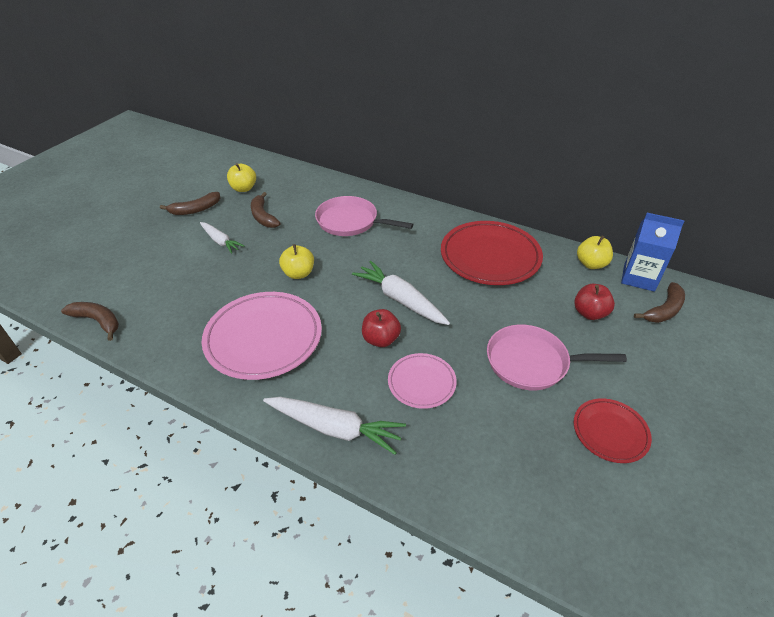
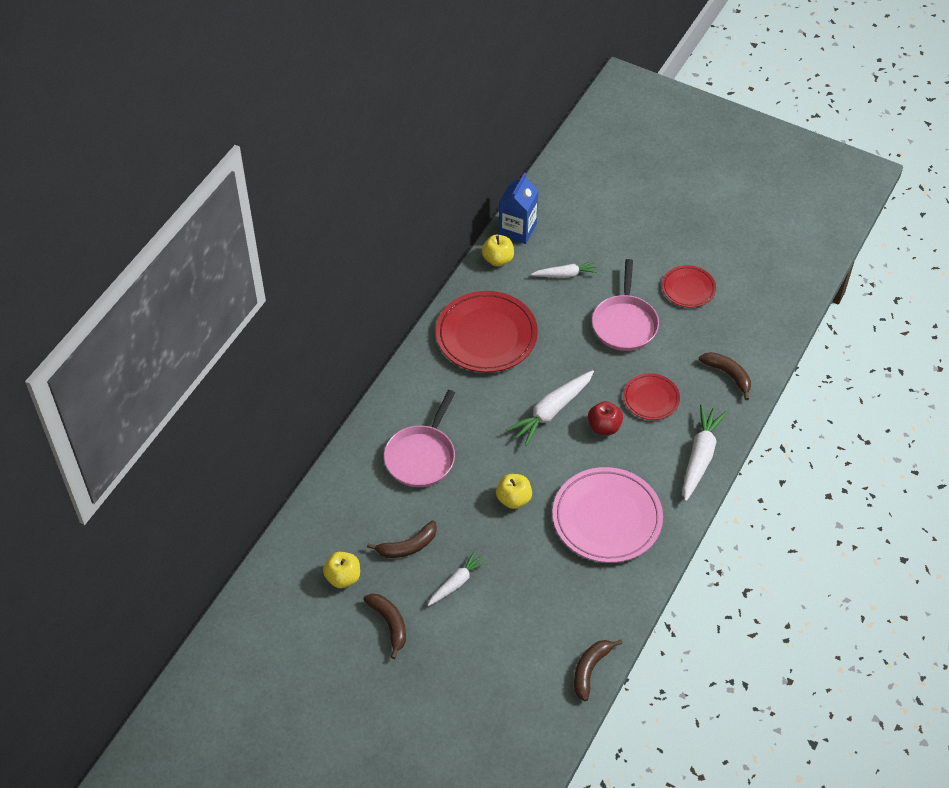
camera: 90 degrees left, 10 degrees up
(421, 383) = (651, 399): pink plate -> red plate
(589, 313) = (565, 274): red apple -> white carrot
(664, 310) = (560, 224): brown banana -> brown banana (728, 375)

